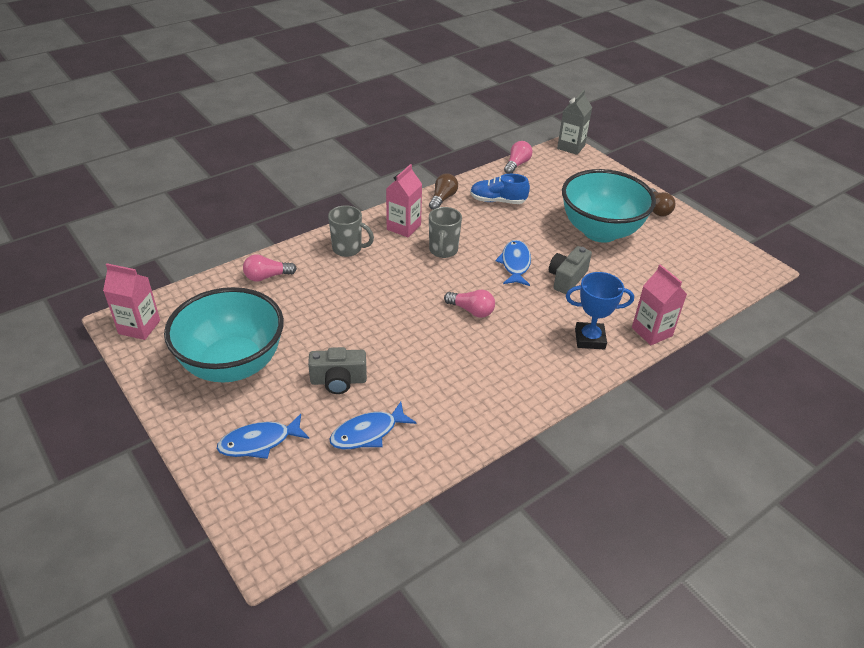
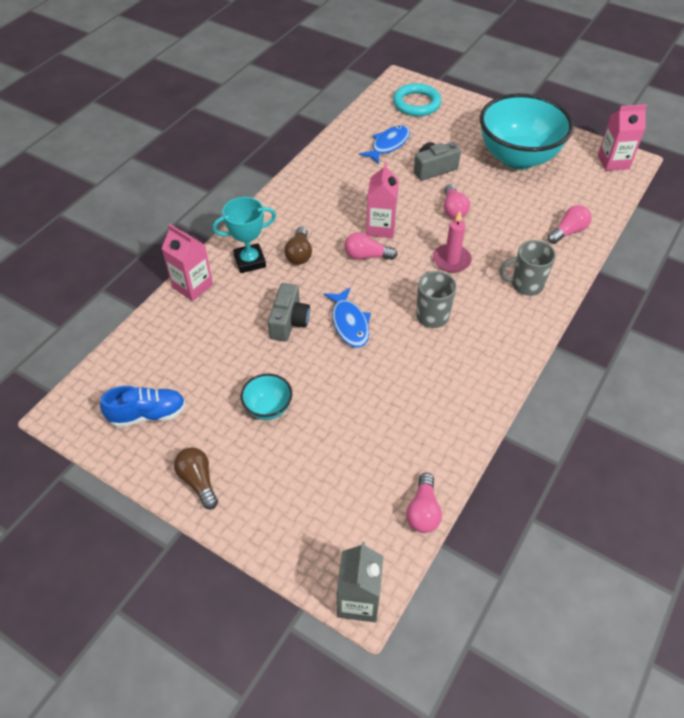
camera: 160 degrees right, 10 degrees up
(259, 442) = (452, 122): blue fish -> none
(280, 493) = (416, 103): none -> turquoise ring
(355, 329) = (453, 209): none -> pink light bulb
(395, 284) = (451, 260): none -> pink candle
(403, 227) = (493, 334): pink carton -> pink carton (380, 228)
(443, 199) = (481, 396): brown light bulb -> brown light bulb (299, 254)
(497, 201) = (413, 418): blue shoe -> blue shoe (148, 414)
(589, 339) = (250, 261): blue trophy -> turquoise trophy
(600, 231) = (268, 408): turquoise bowl -> turquoise bowl, size x0.43

